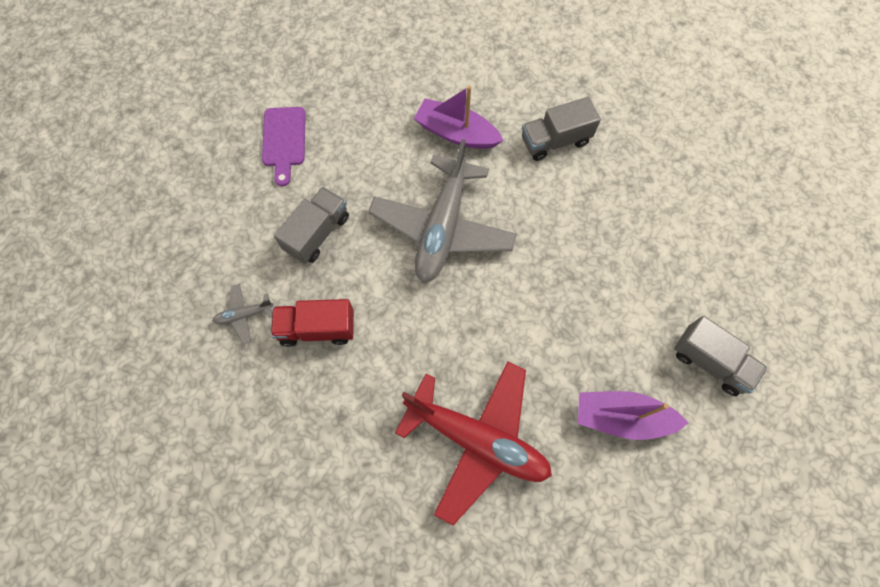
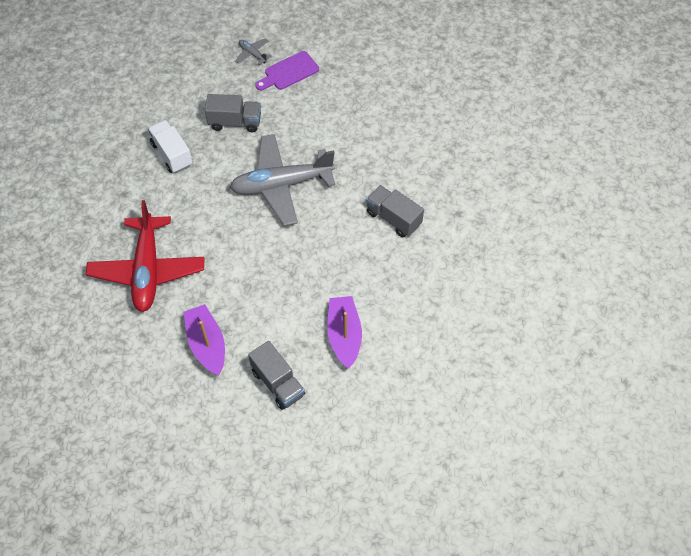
camera: 60 degrees right, 10 degrees down
(244, 315) = (159, 115): grey plane -> grey plane (253, 54)
(317, 328) = (172, 154): red truck -> white truck
(456, 133) = (359, 159): purple boat -> purple boat (344, 335)
(710, 362) = (278, 383): grey truck -> grey truck turned 45 degrees counterclockwise

